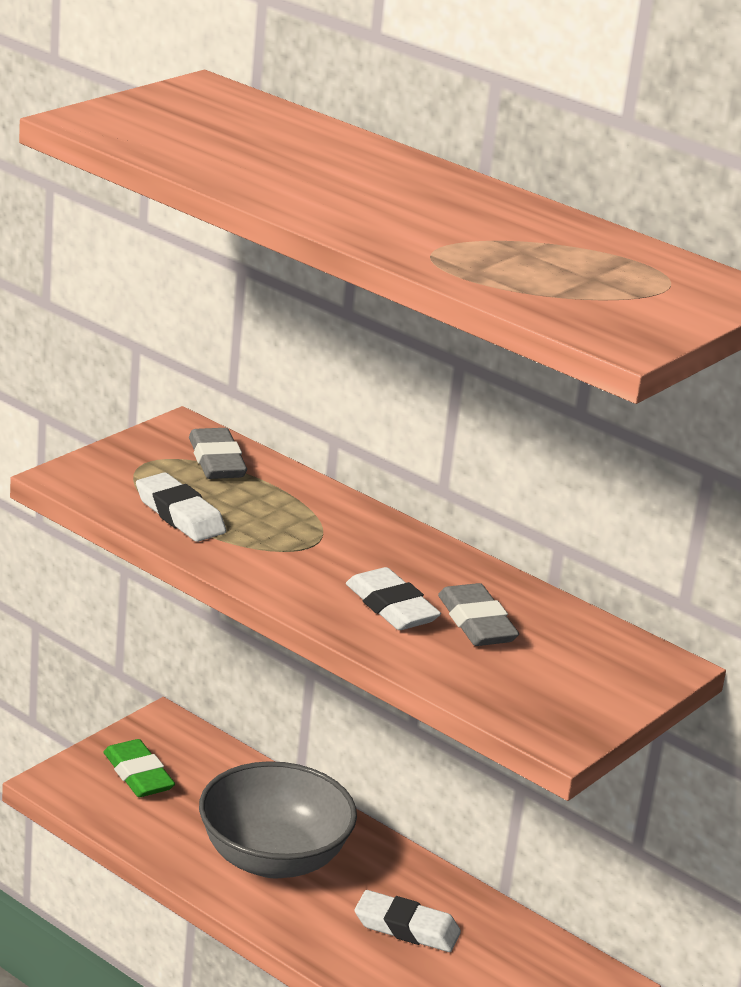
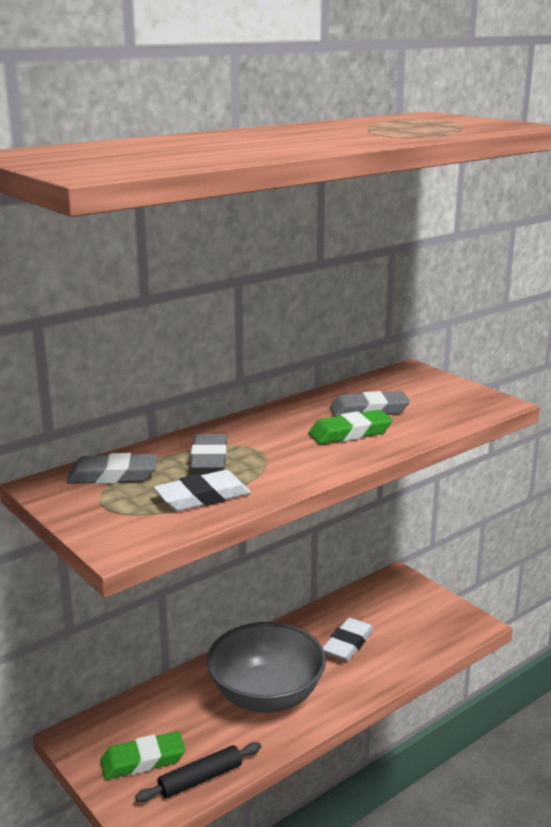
camera: 75 degrees left, 5 degrees down
(117, 818) = (200, 779): none -> black rolling pin
(273, 514) = (209, 460): none -> grey eraser
(391, 607) = (350, 433): white eraser -> green eraser

